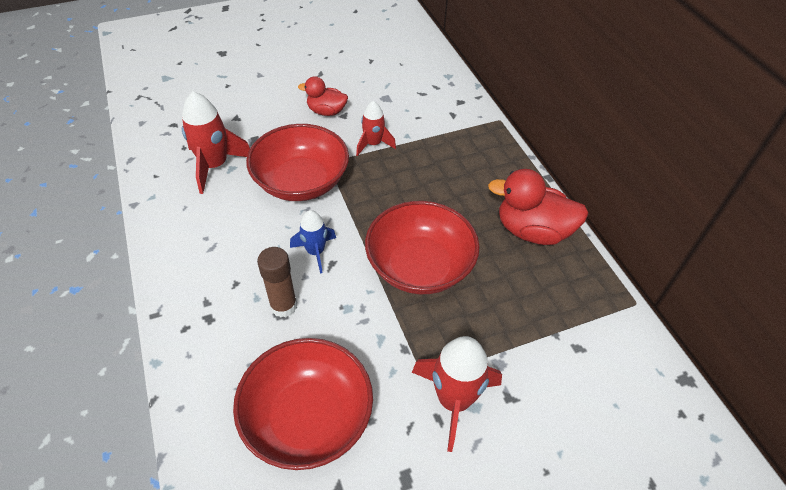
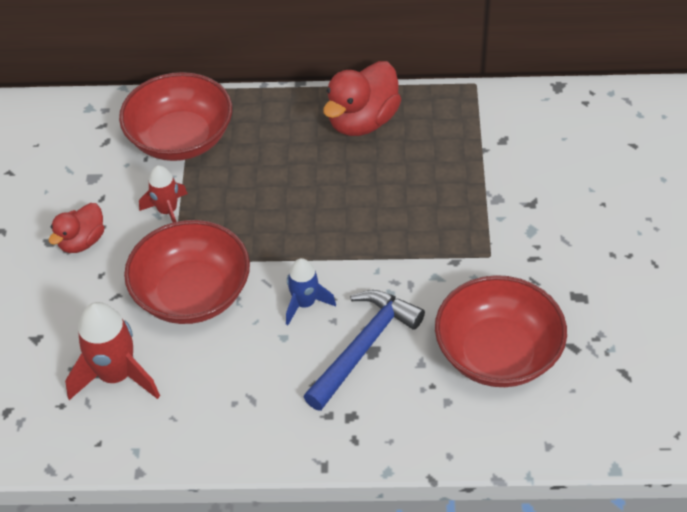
camera: 65 degrees left, 0 degrees up
(283, 306) = (364, 346): brown glue stick -> blue hammer
(420, 266) = (365, 222): red bowl -> red bowl (181, 139)
(454, 400) = (520, 242): red rocket -> none

